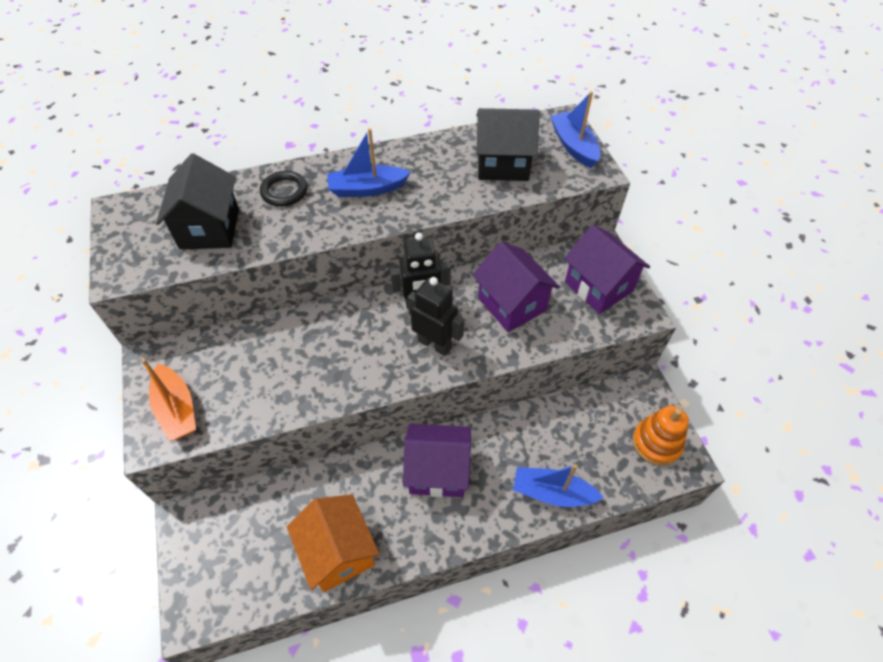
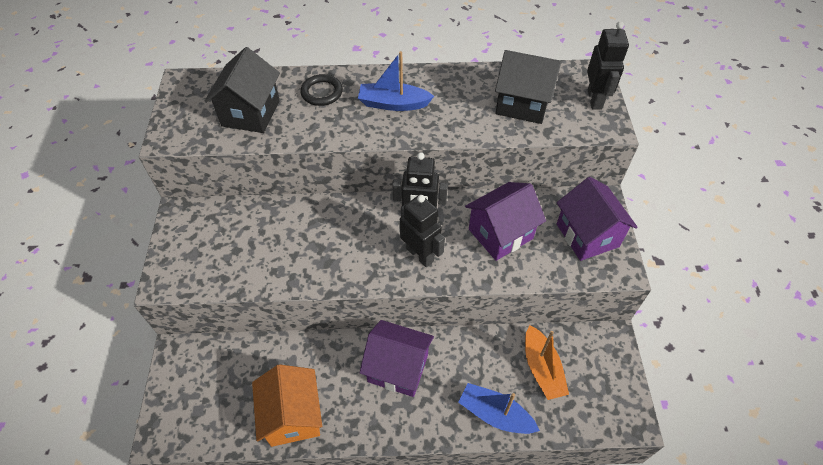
camera: 15 degrees right, 0 degrees up
(177, 409) = (189, 260): orange boat -> orange boat (542, 368)
(512, 304) = (500, 234): purple house -> purple house turned 75 degrees clockwise
(573, 146) = (595, 99): blue boat -> black robot
(656, 443) = (607, 394): orange stacking toy -> none

